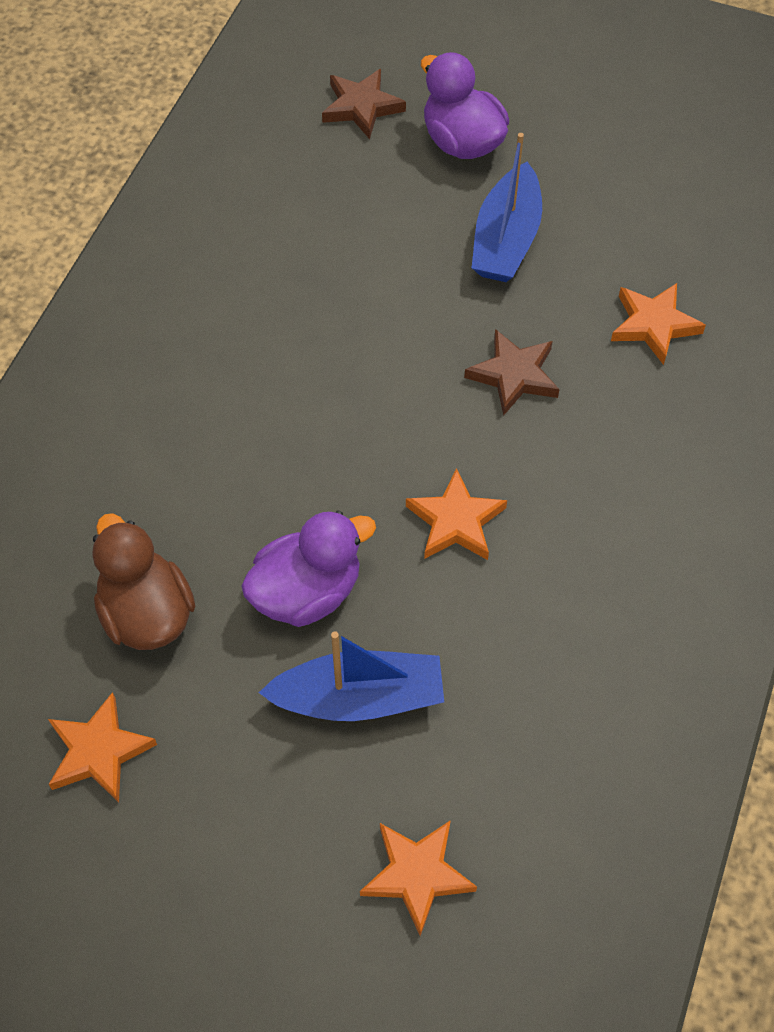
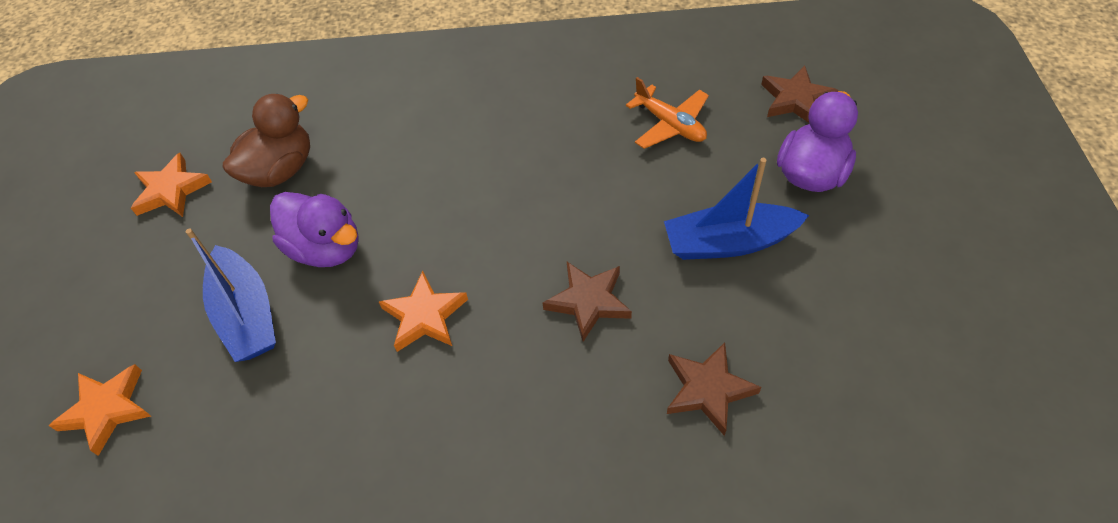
camera: 70 degrees right, 5 degrees down
(327, 217) = (670, 125): none -> orange plane
(654, 325) = (708, 389): orange star -> brown star

